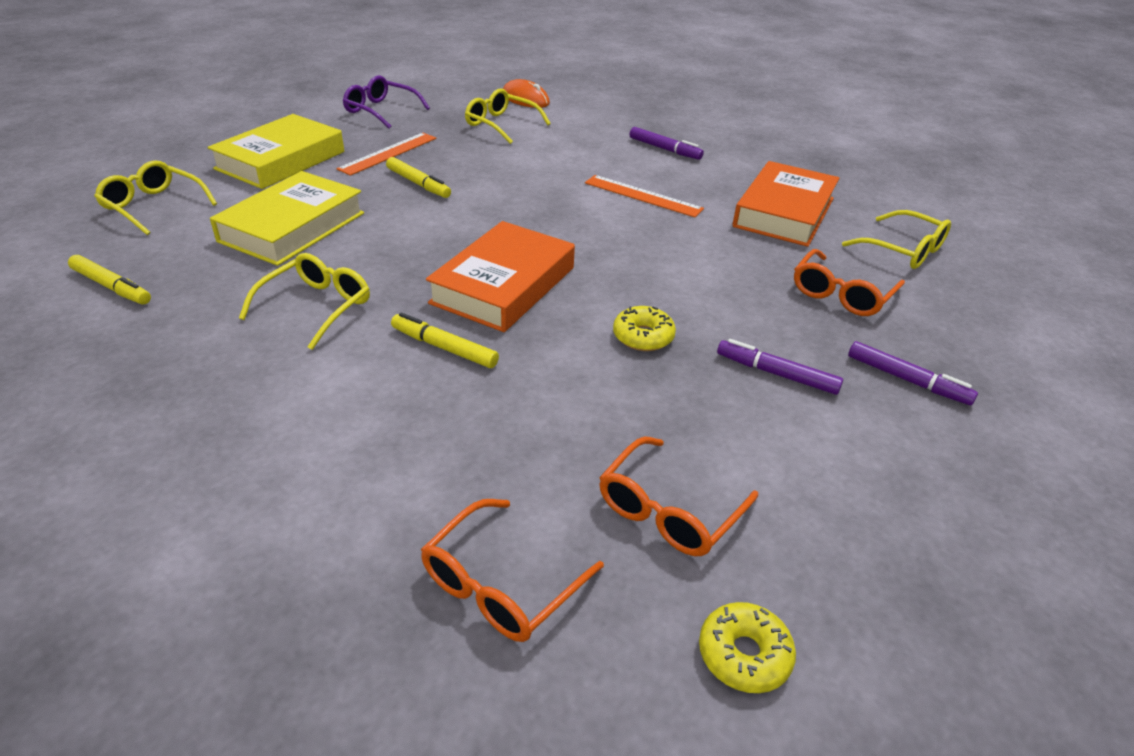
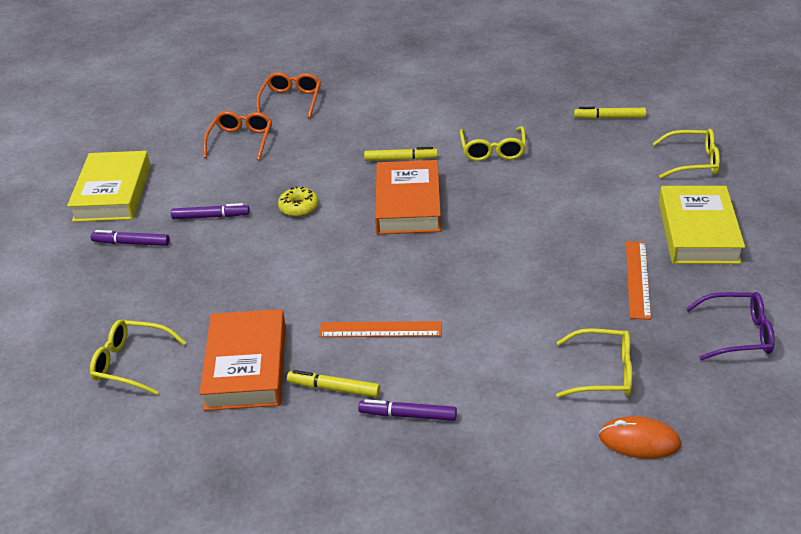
camera: 155 degrees right, 0 degrees up
(292, 227) = (587, 186): yellow book -> yellow book (113, 193)
(418, 183) = (567, 258): yellow marker -> yellow marker (334, 389)
(744, 654) = (194, 115): yellow donut -> none
(841, 294) = (179, 292): orange glasses -> none

